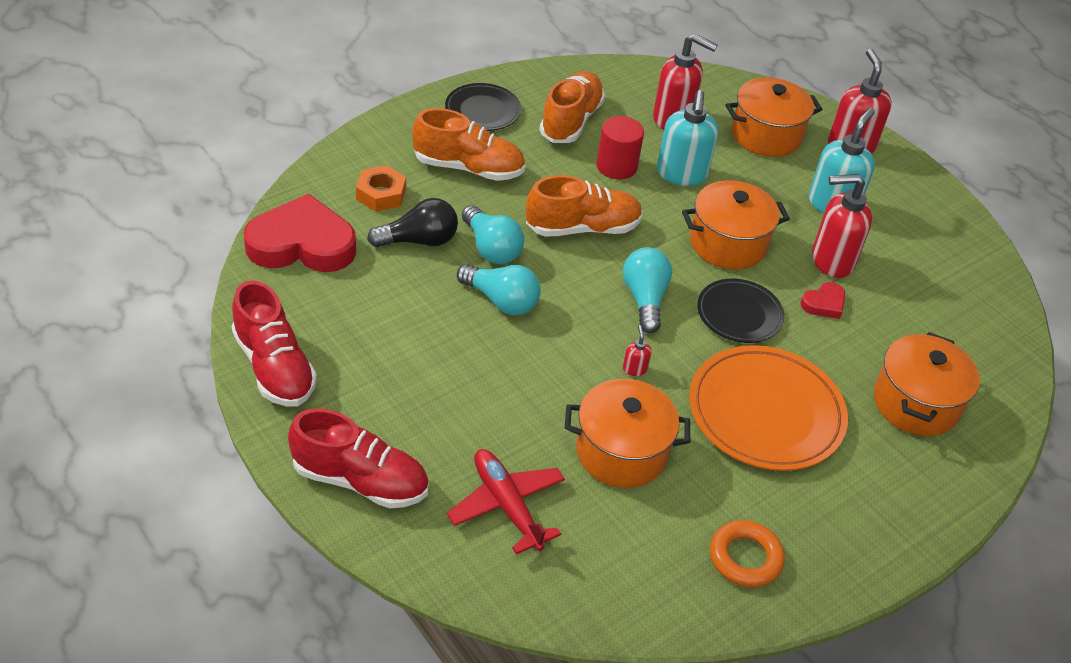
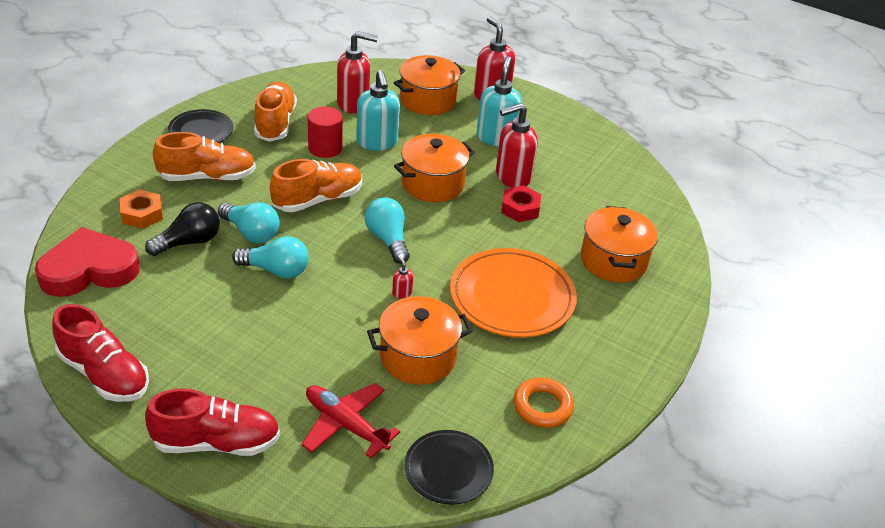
camera: 20 degrees left, 5 degrees down
(739, 314) = (462, 232): black plate -> black plate (448, 469)
(824, 304) = (520, 208): red heart -> red nut

